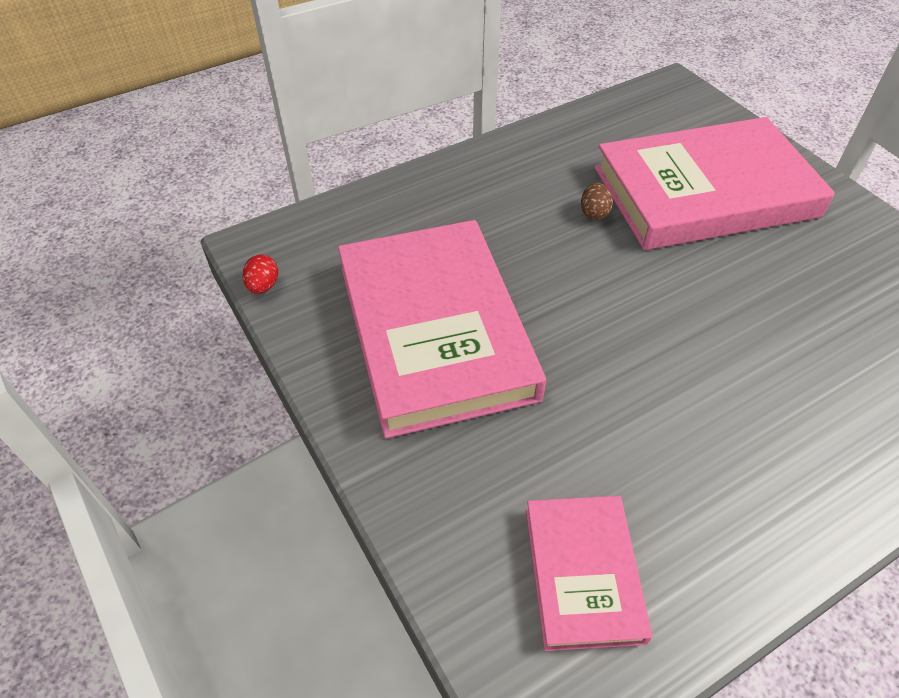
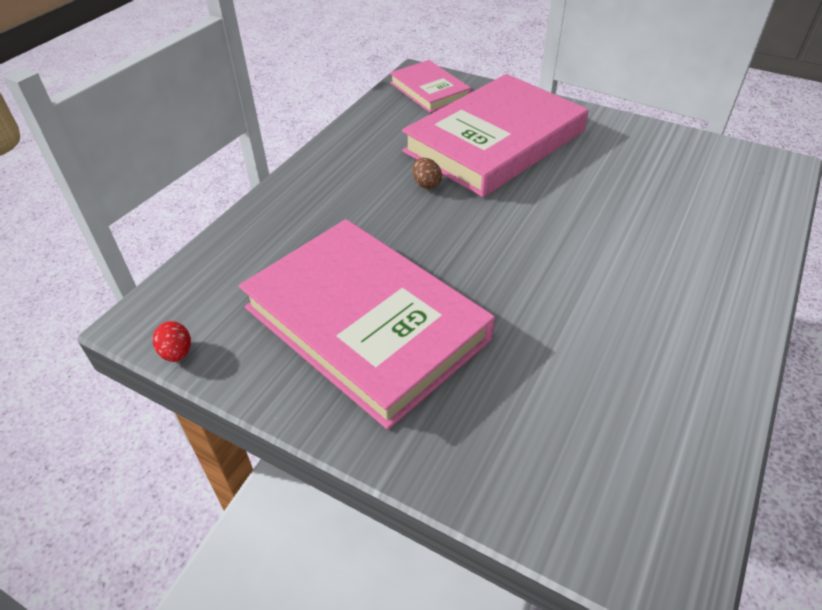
camera: 30 degrees left, 5 degrees down
(583, 573) = (618, 452): pink book -> pink book (429, 90)

